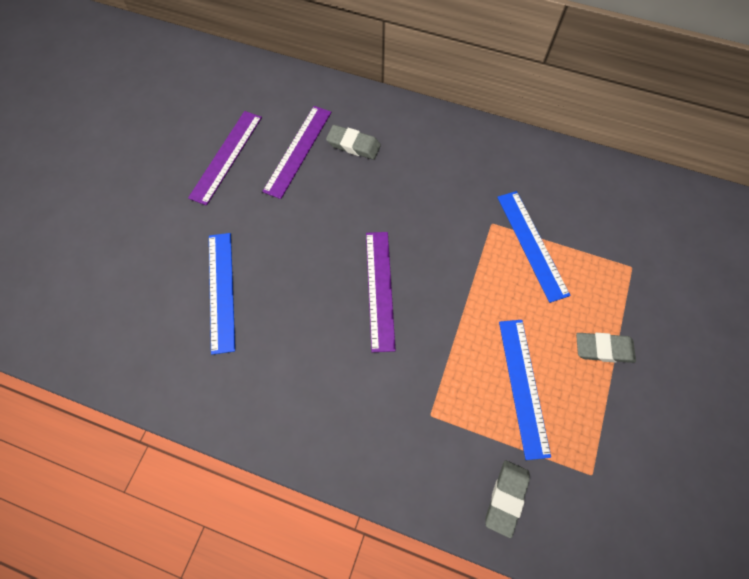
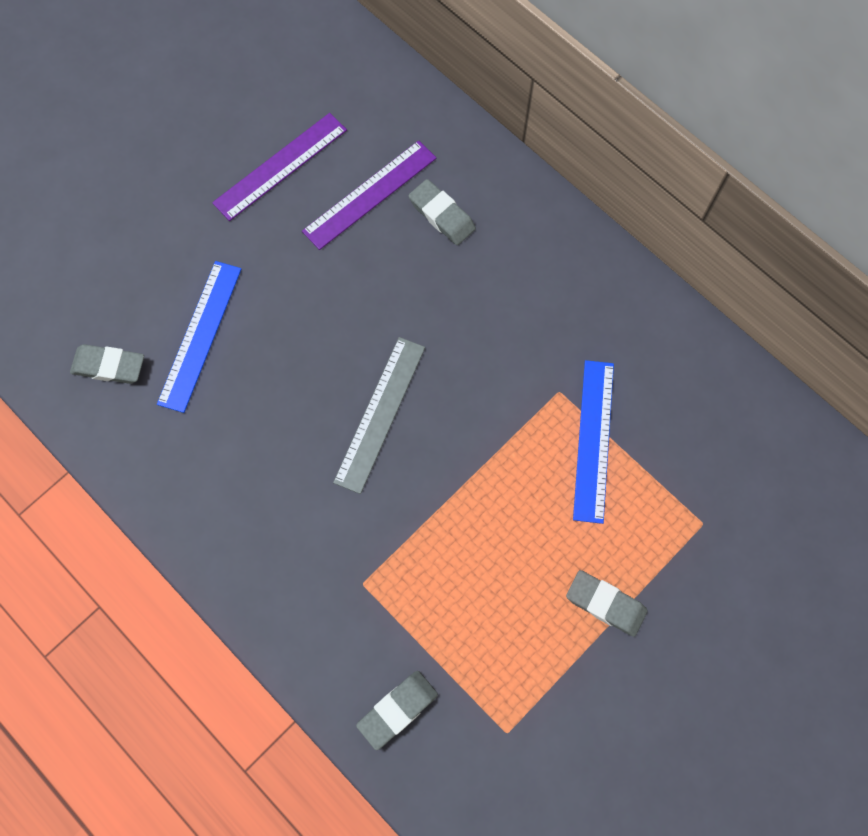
camera: 25 degrees right, 5 degrees up
(160, 342) = (109, 366): none -> grey eraser
(380, 289) = (380, 413): purple ruler -> grey ruler
(523, 386) = (485, 601): blue ruler -> none

